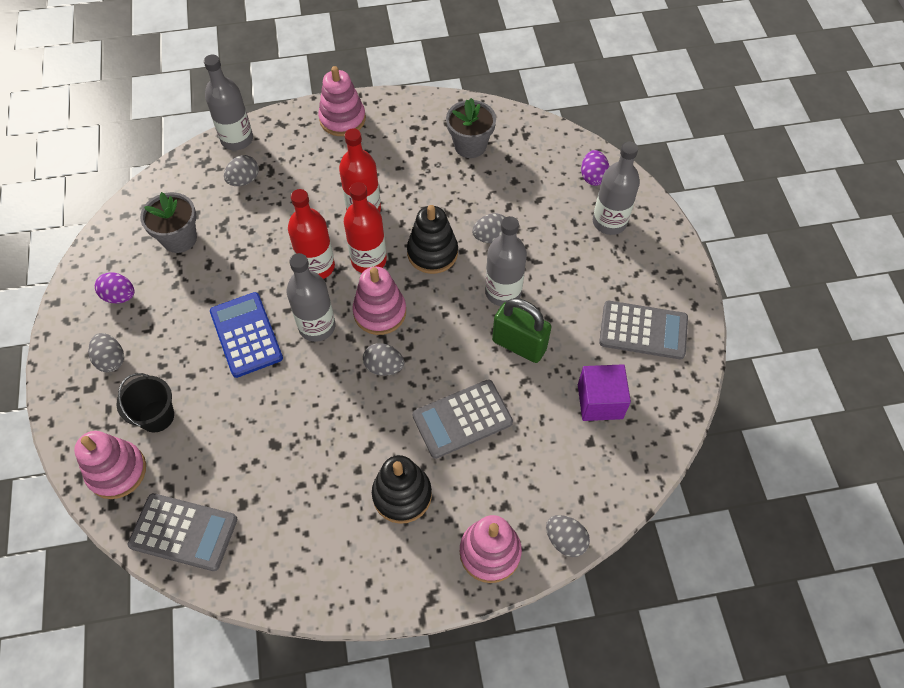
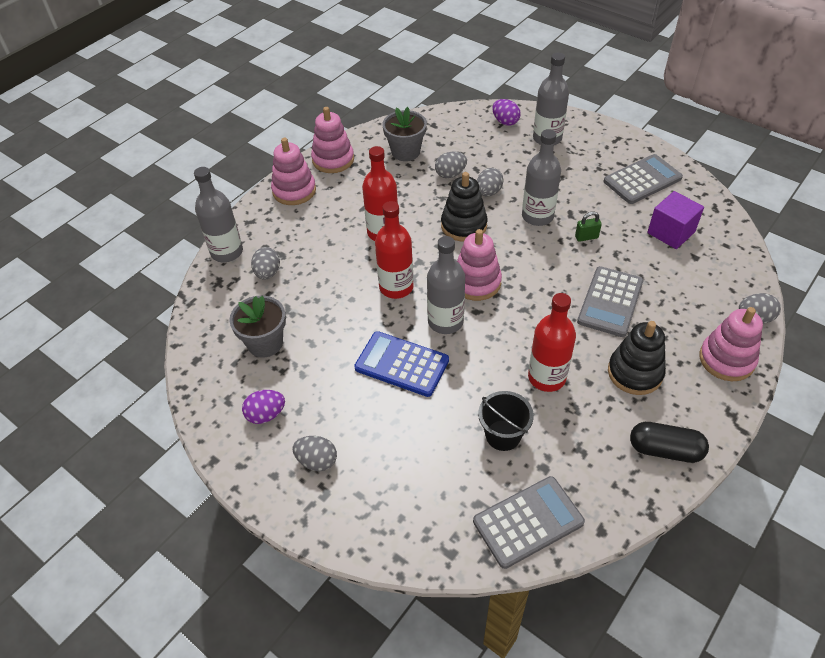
camera: 40 degrees left, 10 degrees down
(117, 471) = (424, 528): pink stacking toy -> pink stacking toy (333, 160)
(156, 416) = (405, 467): black bucket -> black bucket (503, 435)
(342, 575) = (665, 450): none -> black capsule
(369, 260) = (427, 258): red bottle -> red bottle (546, 377)
(384, 367) = (522, 311): grey egg -> grey egg (450, 174)
(519, 345) = (586, 237): green padlock -> green padlock, size x0.49

